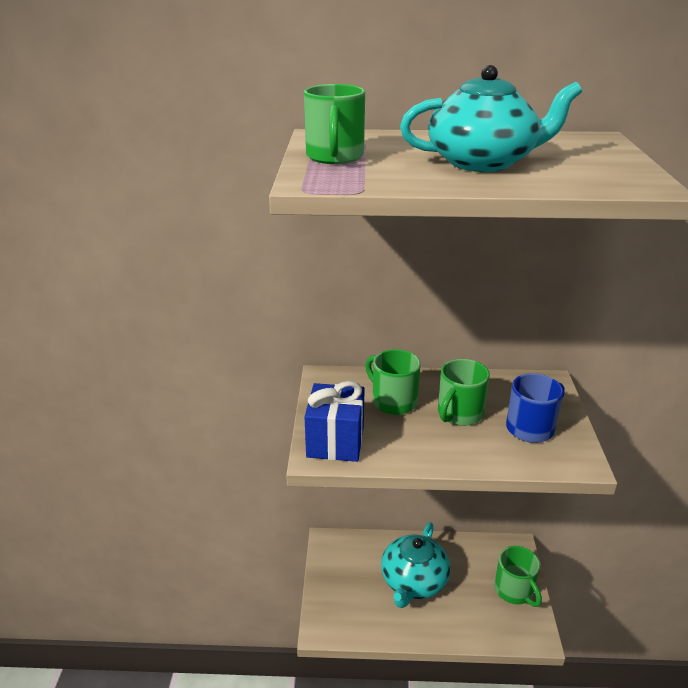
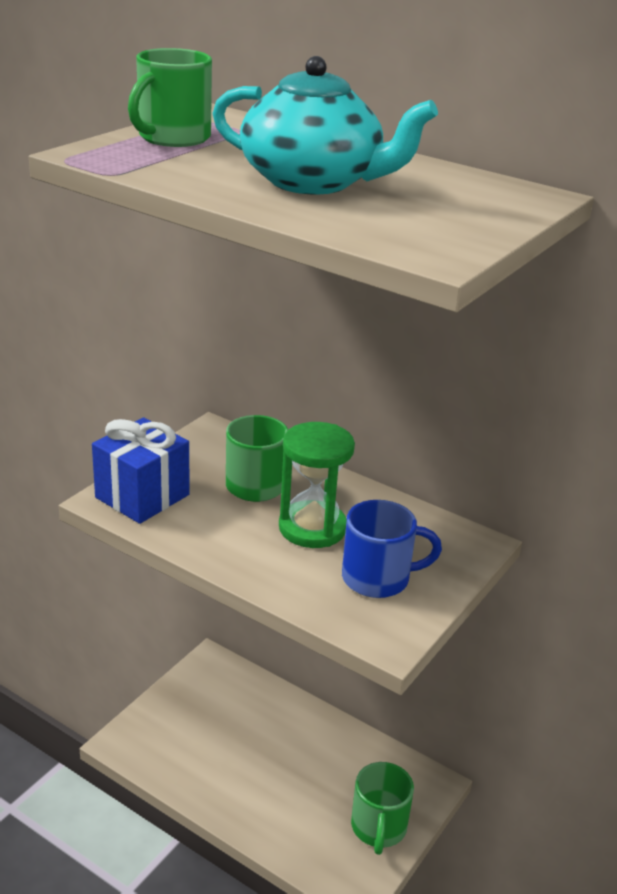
camera: 30 degrees right, 0 degrees up
(413, 581) = (266, 752): turquoise teapot -> none
(459, 414) = (312, 528): green mug -> green hourglass

